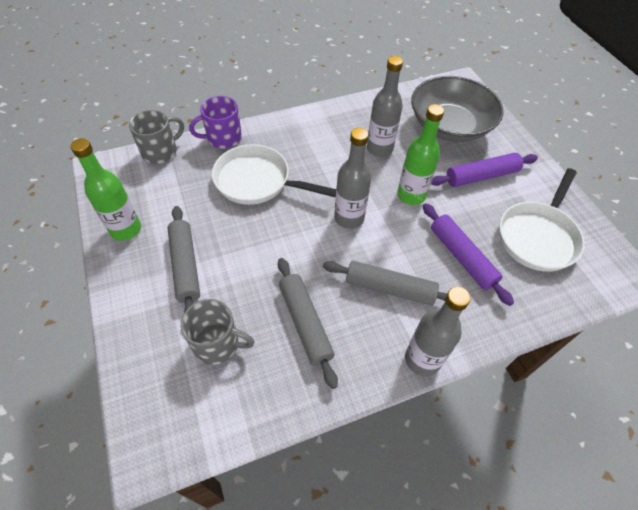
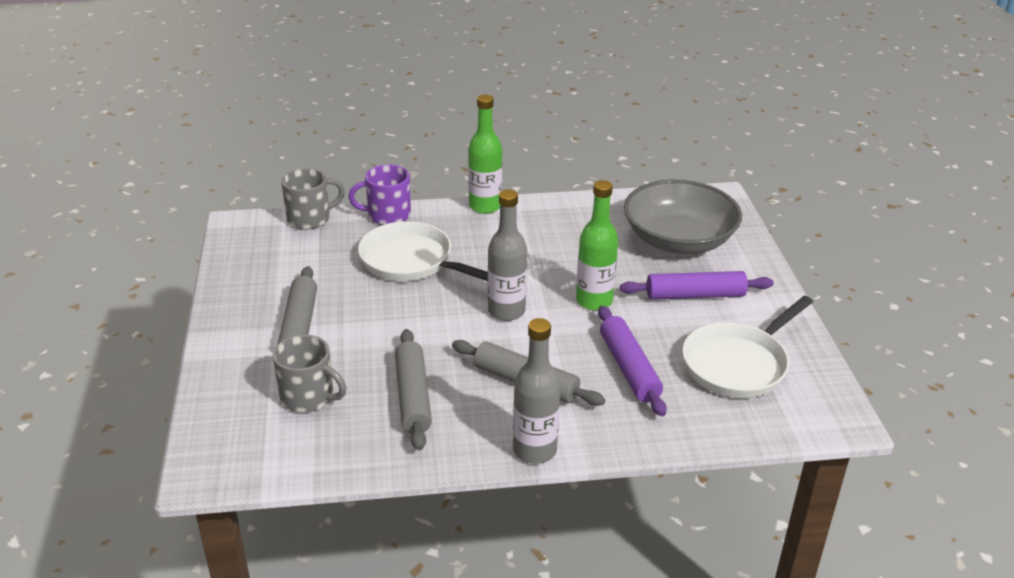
camera: 15 degrees right, 20 degrees down
(126, 229) = (246, 284): green bottle -> green bottle (485, 206)
(379, 149) = (575, 250): grey bottle -> none

